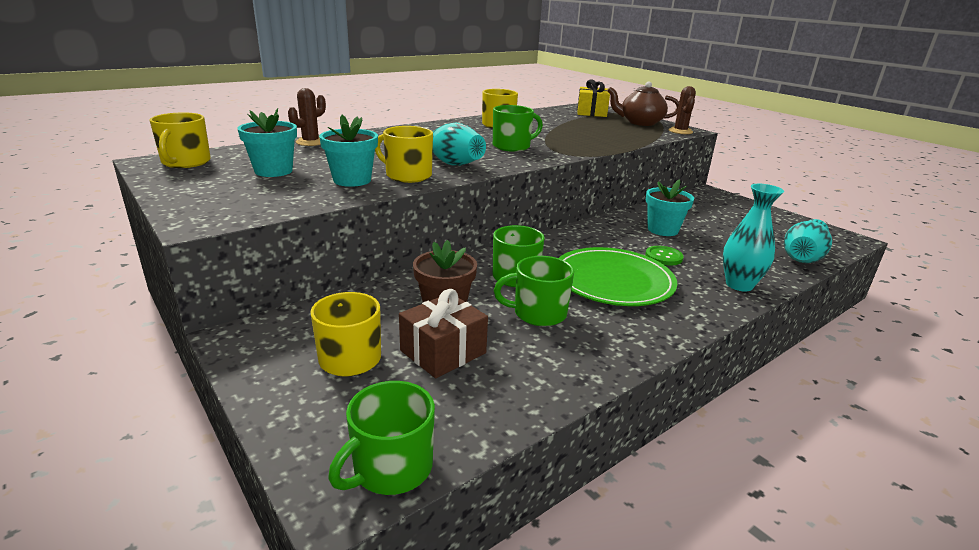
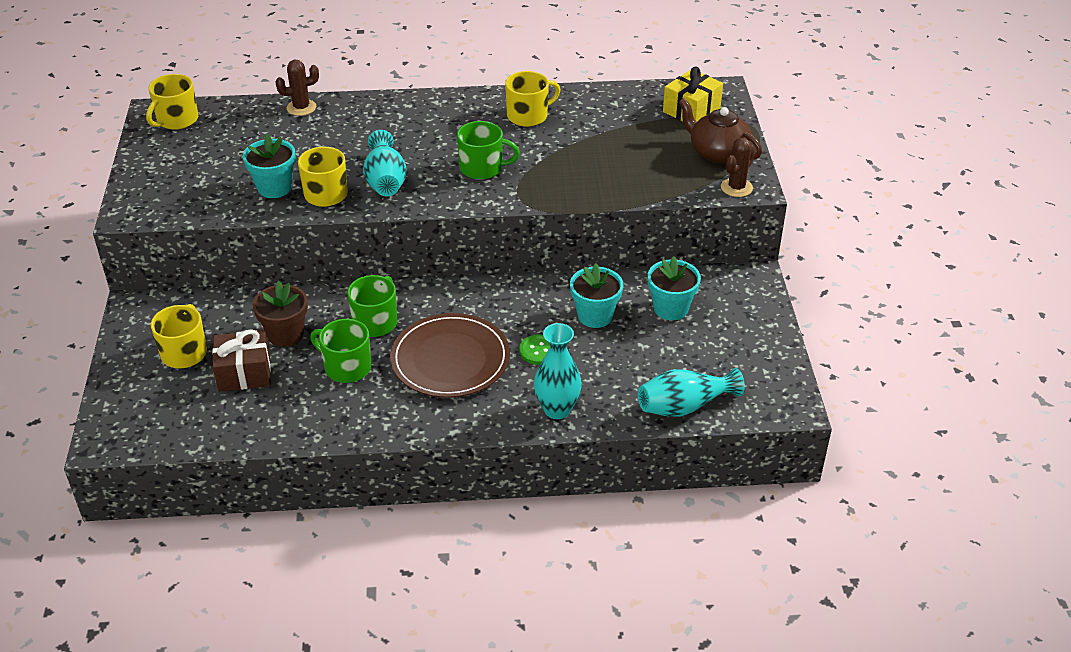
camera: 35 degrees right, 15 degrees up
(273, 171) = (229, 154): turquoise flower pot -> turquoise flower pot (671, 308)
(391, 468) = (140, 437): green mug -> none
(613, 281) = (450, 359): green plate -> brown plate

